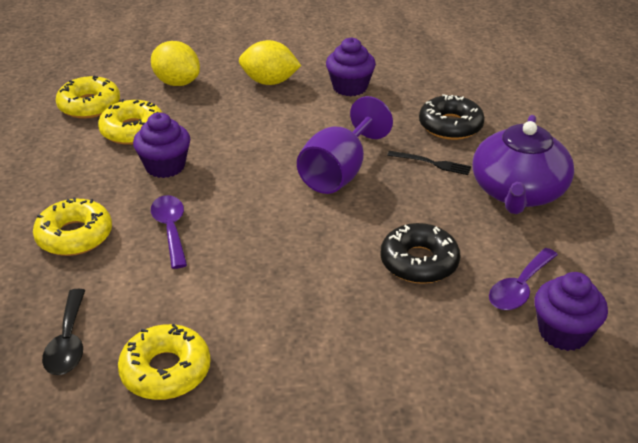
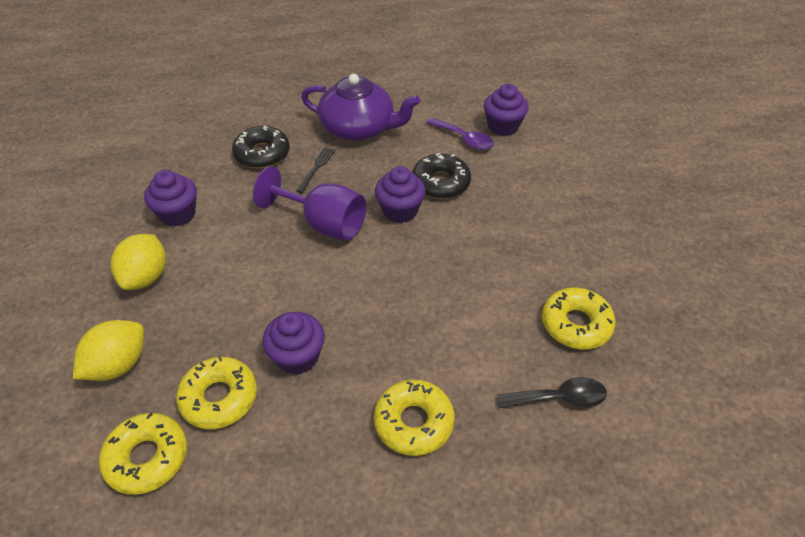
camera: 90 degrees left, 10 degrees up
(171, 229) = (403, 340): purple spoon -> none
(363, 227) = (400, 210): none -> purple cupcake

